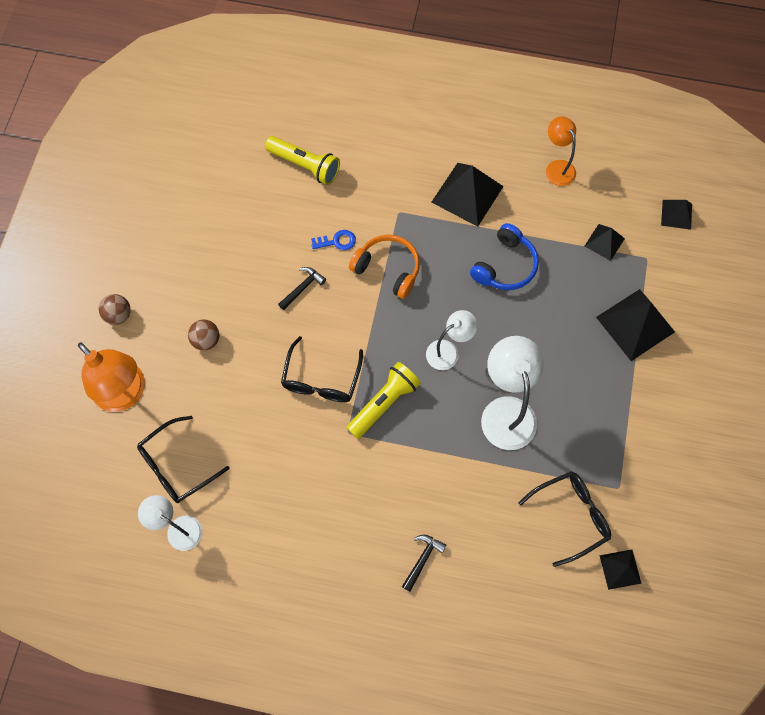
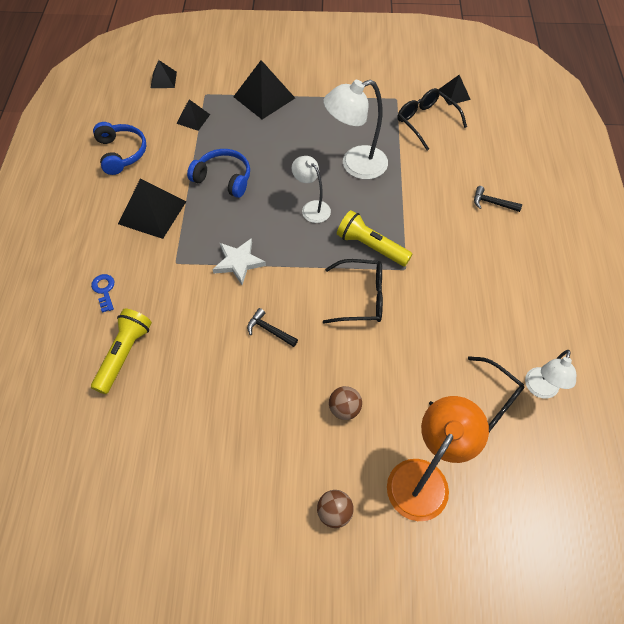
camera: 100 degrees left, 10 degrees down
(337, 241) = (213, 309): blue key -> blue key (104, 290)
(388, 269) = (238, 262): orange headphones -> white star
(557, 167) = (121, 153): orange lamp -> blue headphones

